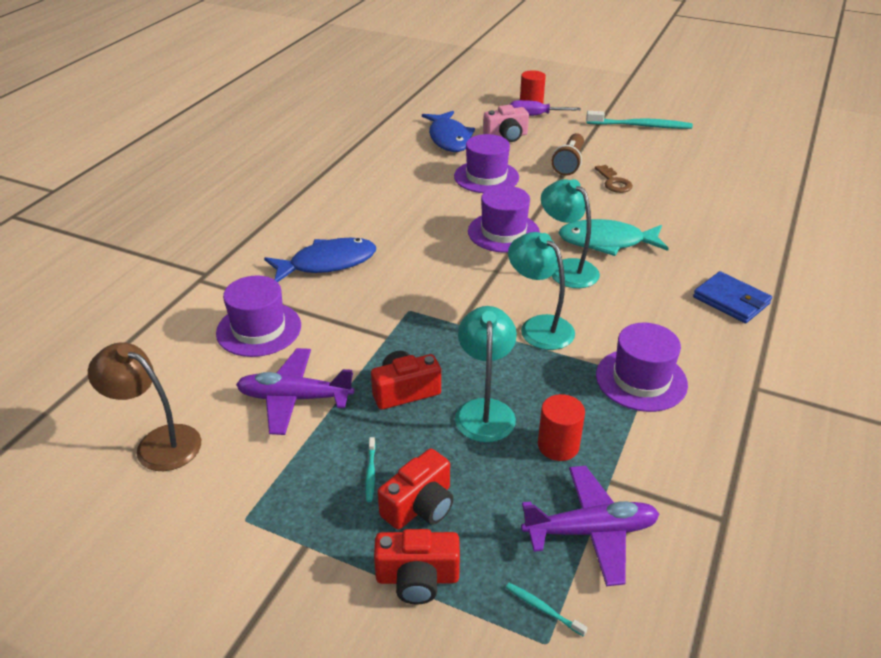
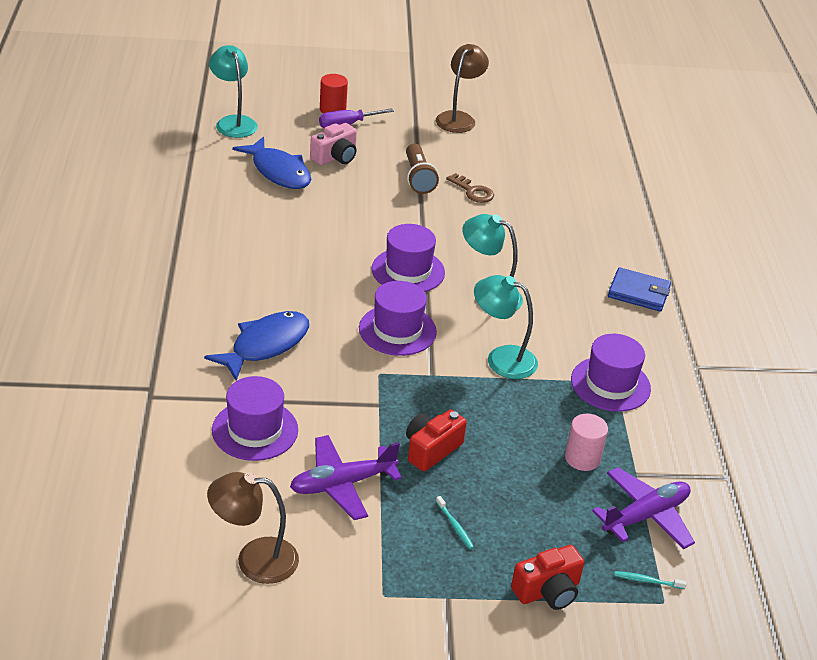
camera: 30 degrees left, 0 degrees up
(420, 506) = (512, 538): red camera -> none
(484, 410) = (507, 446): turquoise lamp -> turquoise lamp (233, 122)
(486, 177) = (349, 211): purple hat -> purple hat (397, 330)
(558, 445) = (582, 458): red cylinder -> pink cylinder
(606, 242) = (506, 259): turquoise fish -> none
(641, 126) = (459, 118): turquoise toothbrush -> brown lamp

